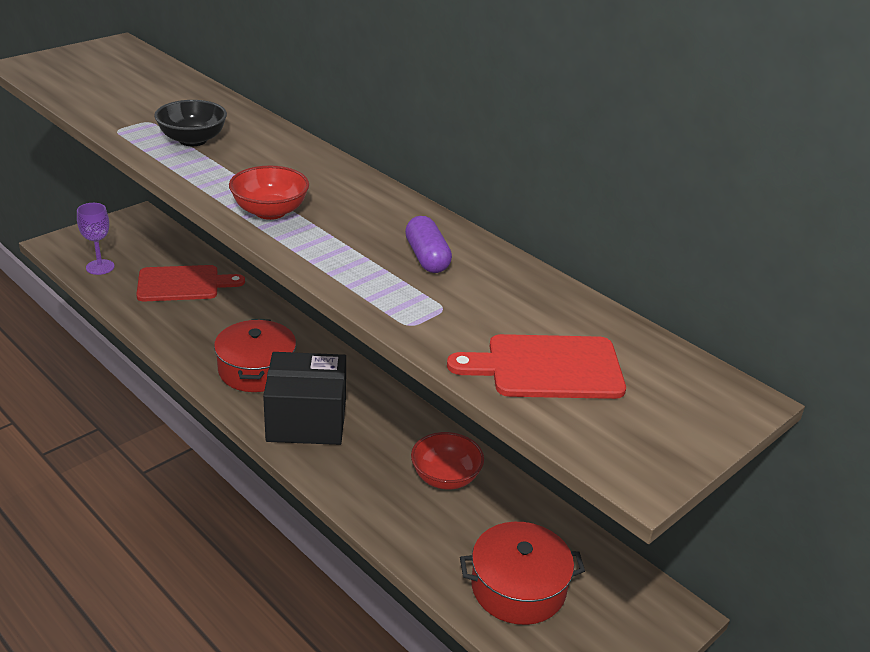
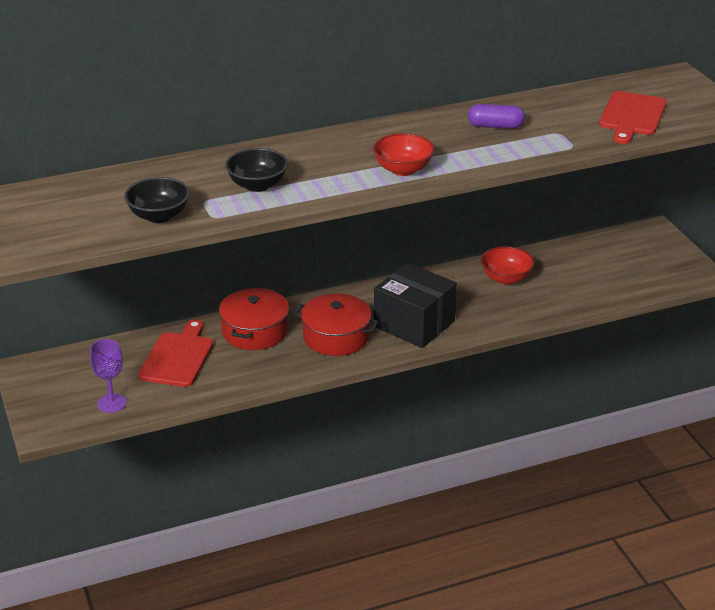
camera: 65 degrees left, 0 degrees up
(110, 107) = (159, 216): none -> black bowl
(306, 420) = (414, 324): black box -> black box turned 75 degrees counterclockwise
(518, 587) = (615, 276): red pot -> red pot (255, 331)

